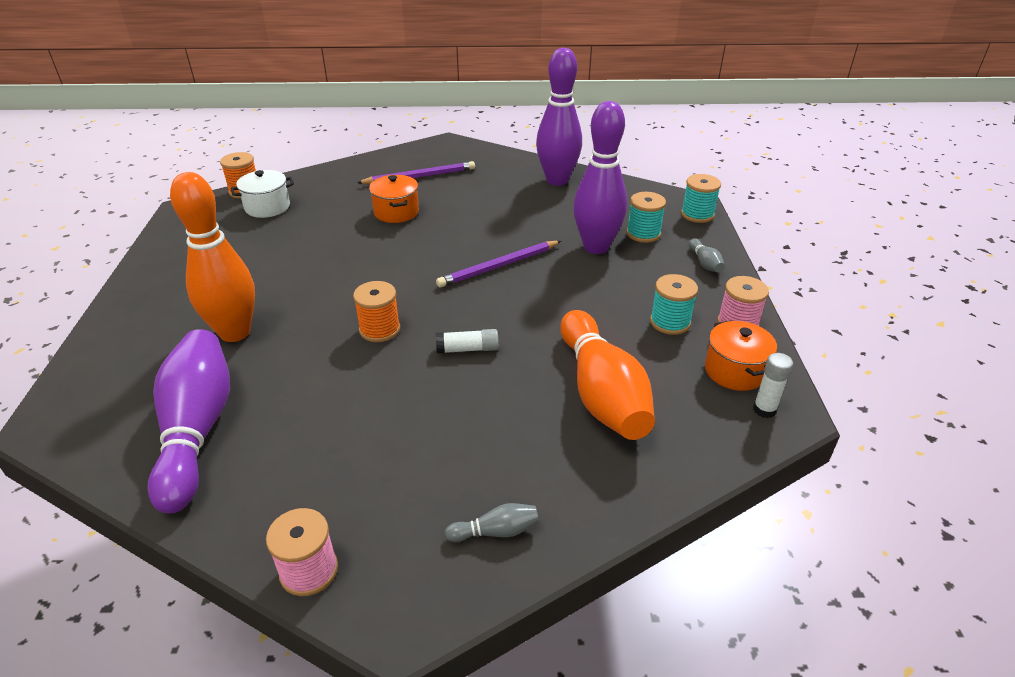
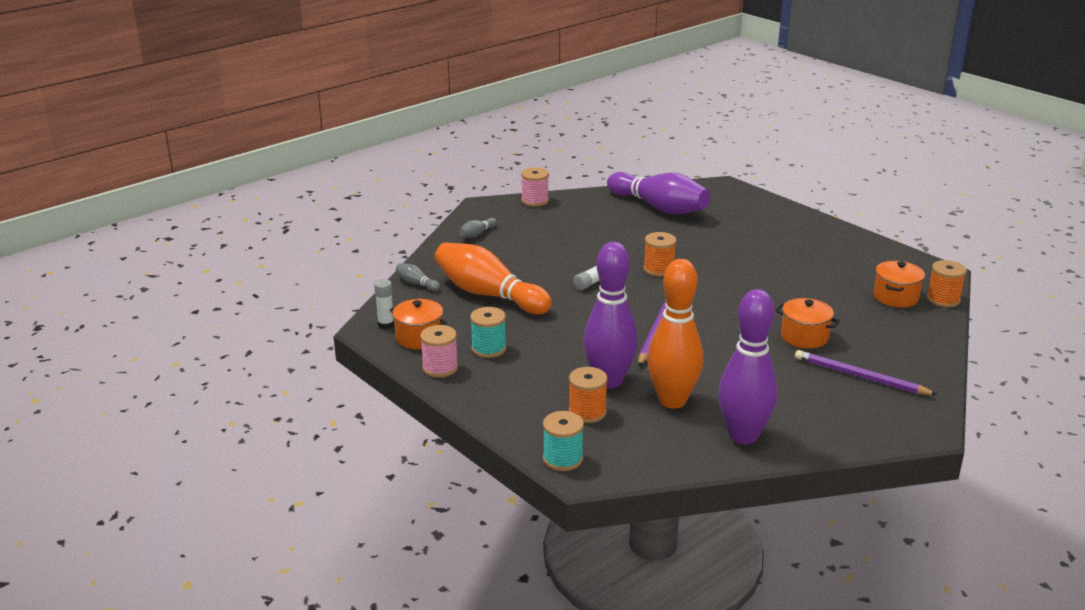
camera: 140 degrees right, 10 degrees down
(235, 332) = (729, 237): orange bowling pin -> orange bowling pin (672, 400)
(267, 207) = (895, 297): white pot -> orange pot
(420, 176) = (860, 377): purple pencil -> purple pencil turned 90 degrees clockwise
(643, 234) = (587, 412): turquoise spool -> orange spool
(705, 263) = (507, 407): grey bowling pin -> grey bowling pin (417, 284)

